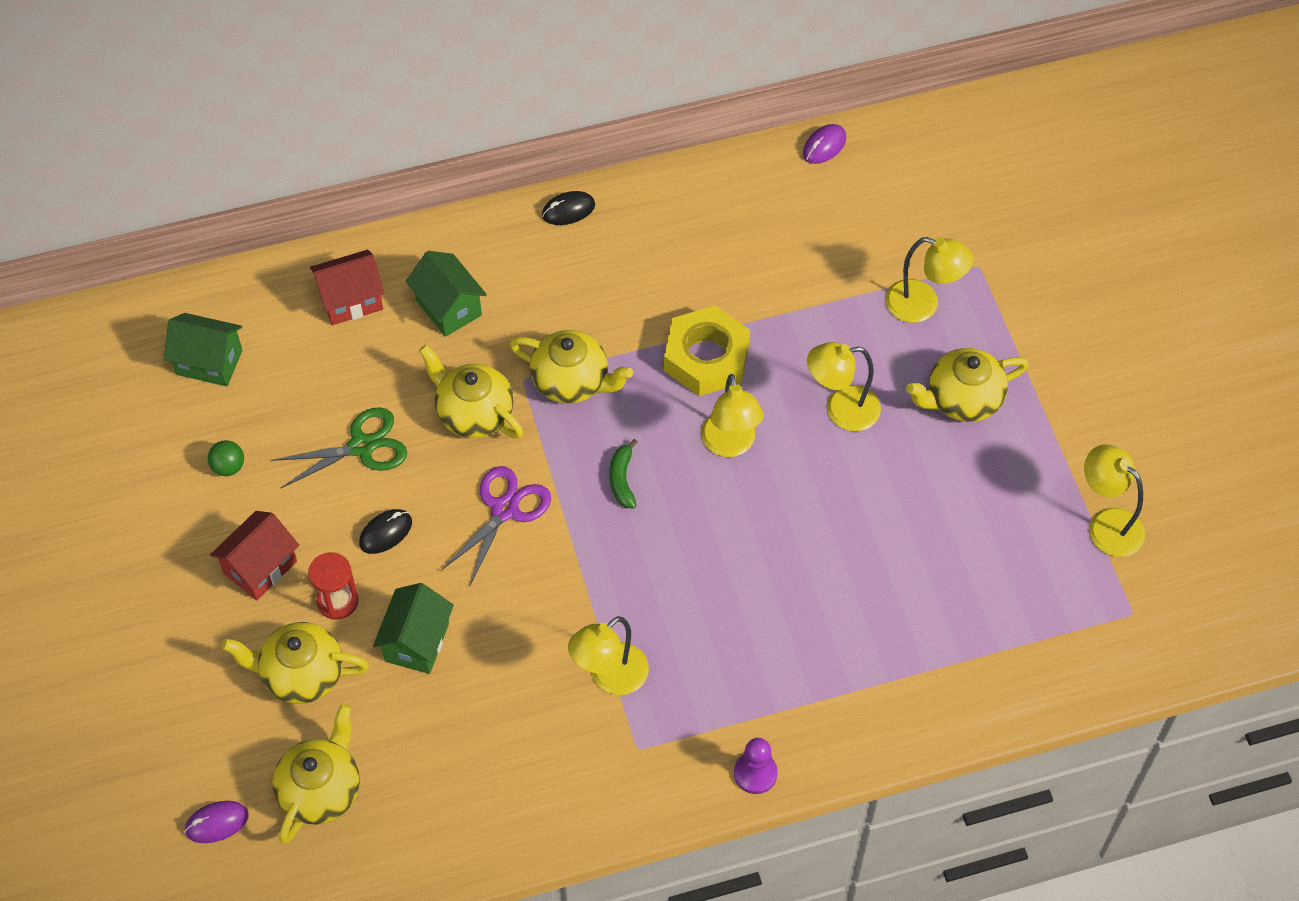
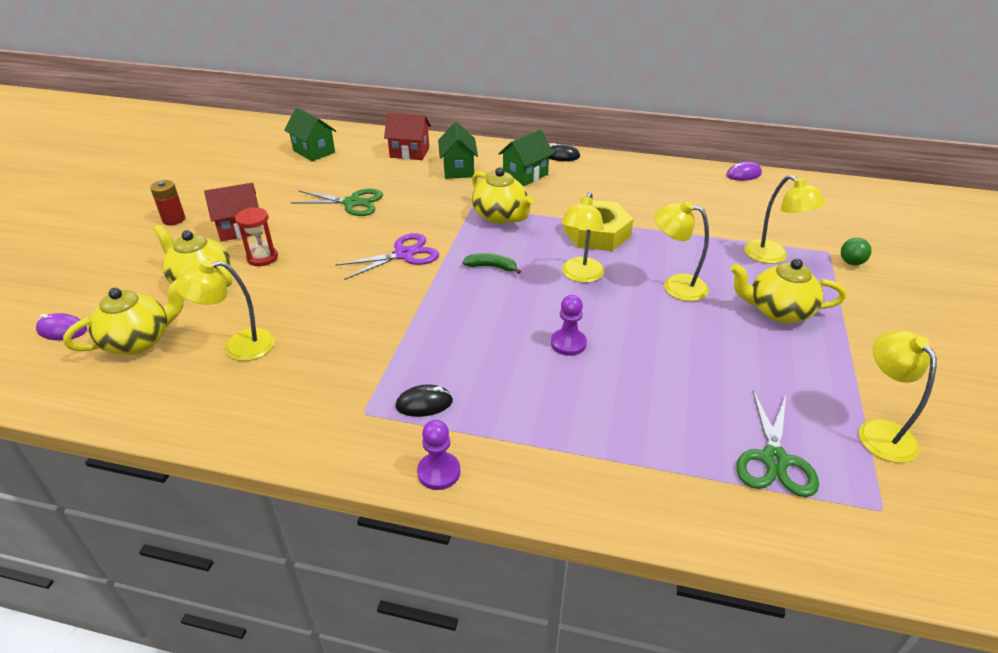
camera: 30 degrees right, 20 degrees down
(153, 594) = (174, 219): none -> red battery
(228, 467) = (275, 188): green ball -> green ball (851, 262)
(385, 533) = (324, 240): black mouse -> black mouse (424, 403)
(417, 642) = (284, 293): green house -> green house (525, 175)
(474, 413) = (429, 210): yellow teapot -> none
(610, 677) = (385, 362): yellow lamp -> yellow lamp (238, 347)
(622, 479) = (492, 267): green banana -> green banana turned 75 degrees clockwise
(777, 556) = (568, 343): none -> purple pawn
(1030, 605) = (774, 460): none -> green scissors

